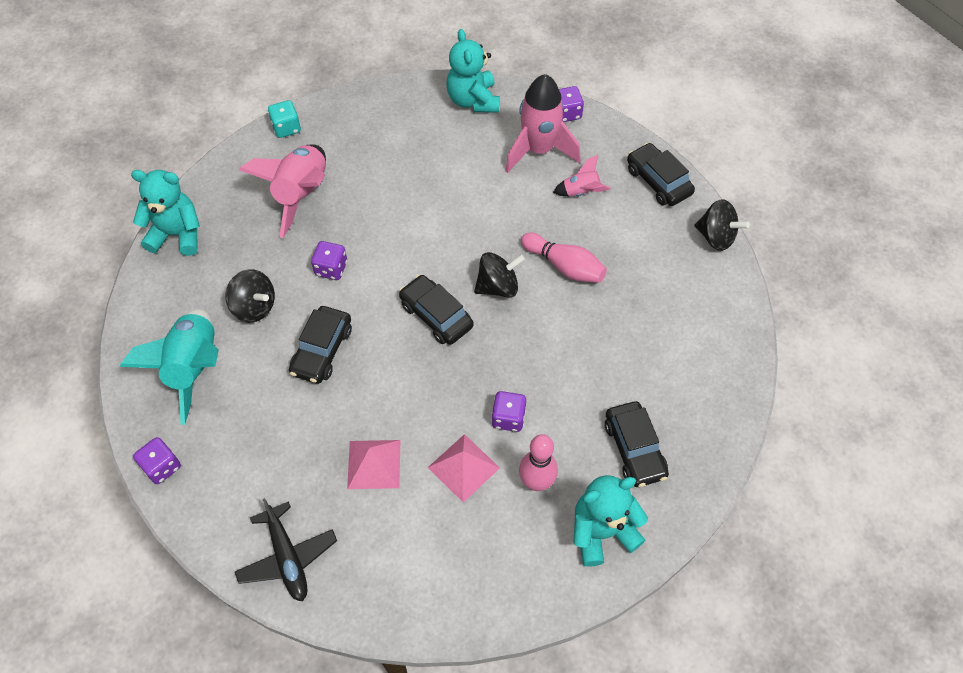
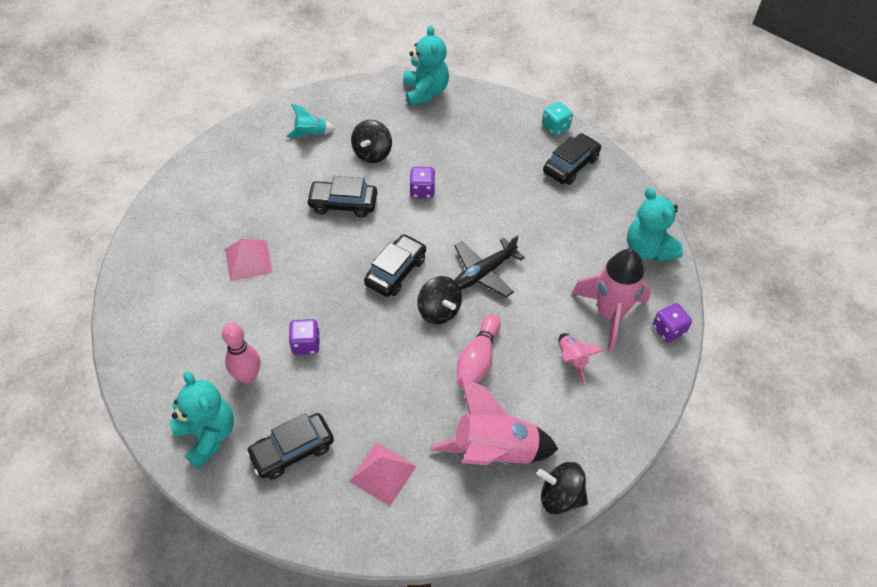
camera: 75 degrees right, 5 degrees down
(162, 467) = (228, 139): purple dice -> none
(194, 367) = (311, 134): turquoise rocket -> turquoise rocket, size x0.50
(287, 557) = (166, 226): black plane -> black plane (484, 272)
(302, 195) = (490, 154): pink rocket -> pink rocket (494, 451)
(464, 467) = (254, 321): pink pyramid -> pink pyramid (383, 473)
(473, 100) = (648, 249): turquoise teddy bear -> turquoise teddy bear turned 90 degrees counterclockwise
(658, 181) = (613, 428): black car -> black car (570, 165)
(716, 237) = (560, 496): black spinning top -> black spinning top turned 90 degrees clockwise

